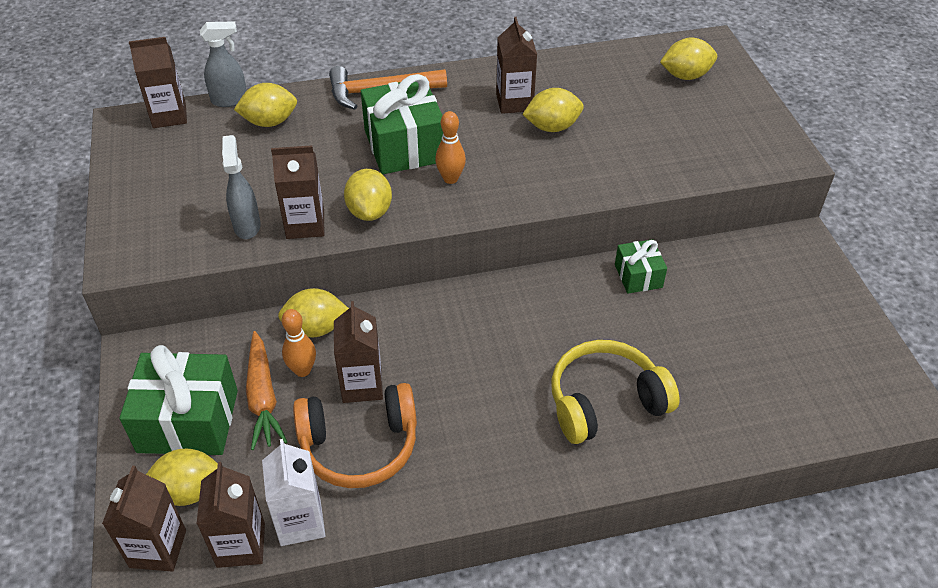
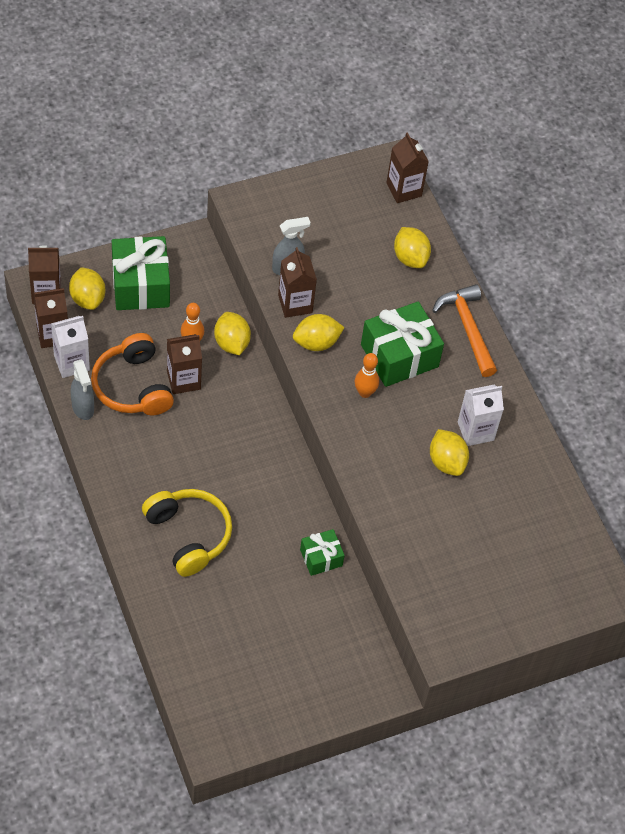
camera: 75 degrees right, 10 degrees up
(230, 100) = (432, 225): grey spray bottle -> grey spray bottle (83, 408)
(263, 397) = (165, 323): orange carrot -> none
(514, 102) = (475, 431): brown carton -> white carton
(685, 76) = (548, 570): yellow lemon -> none

